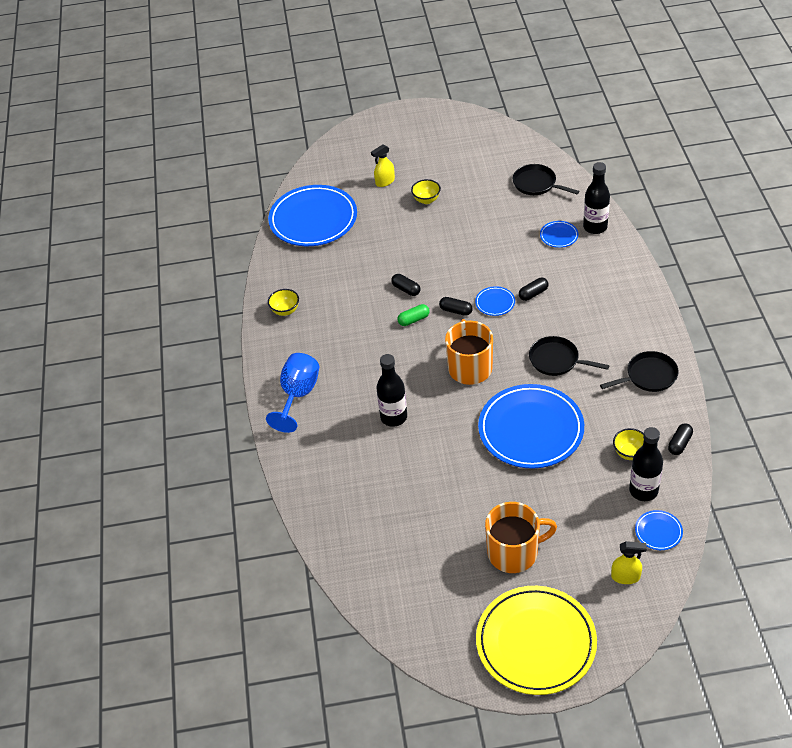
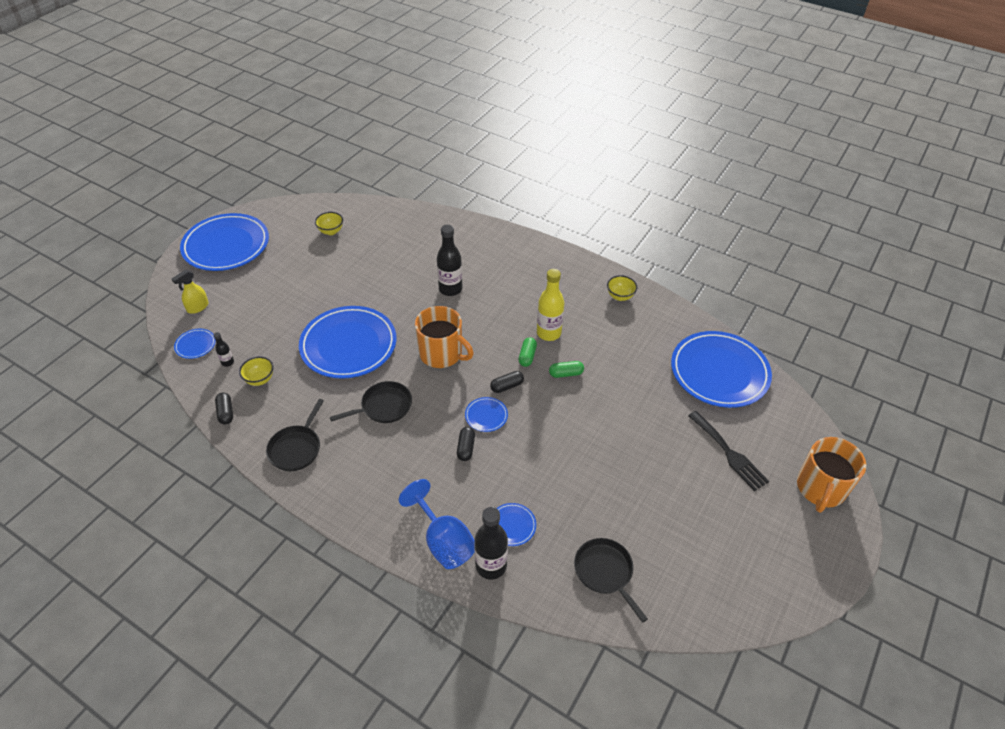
camera: 125 degrees right, 0 degrees up
(298, 395) = (528, 259): blue goblet -> blue goblet (444, 541)
(375, 324) = (548, 333): none -> yellow bottle
(385, 182) = (729, 453): yellow spray bottle -> black fork
(406, 289) = (566, 373): black capsule -> green capsule
(426, 200) = (669, 465): yellow bowl -> yellow bowl (331, 231)
(514, 552) = (283, 274): orange mug -> orange mug (820, 489)
(536, 643) = (226, 246): yellow plate -> blue plate
(537, 184) = (605, 572): black pan -> black pan turned 105 degrees counterclockwise
(643, 490) = (227, 362): black bottle -> black bottle, size x0.49

